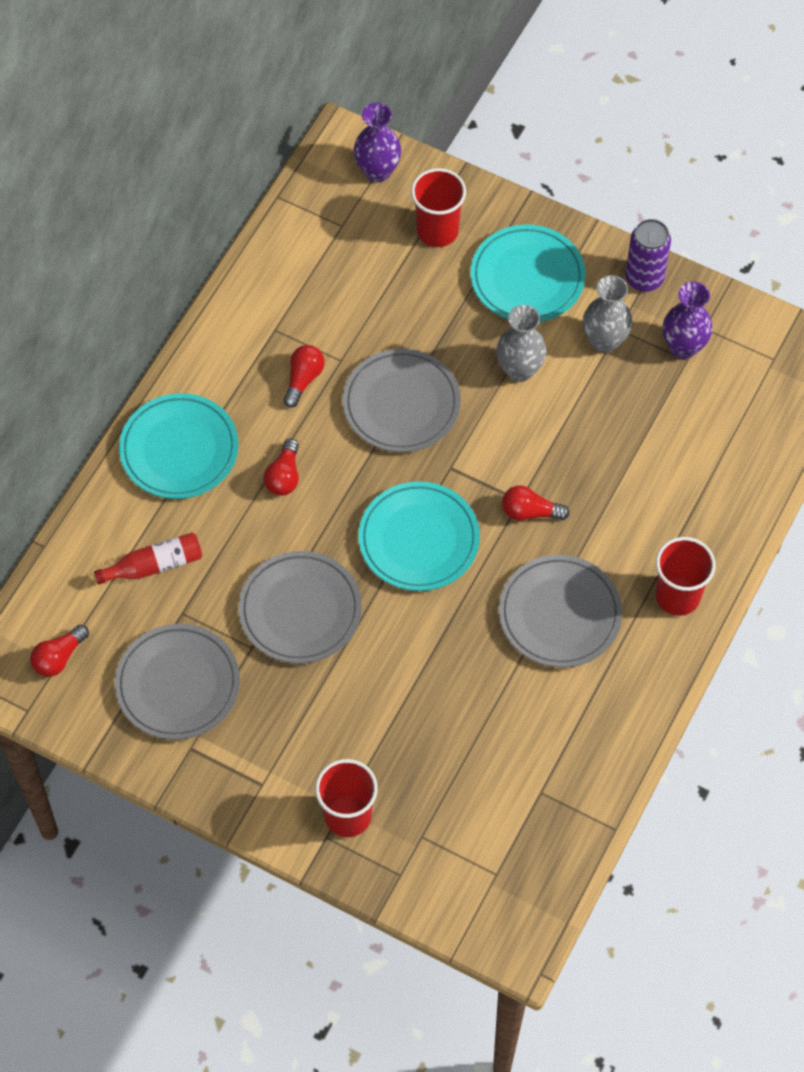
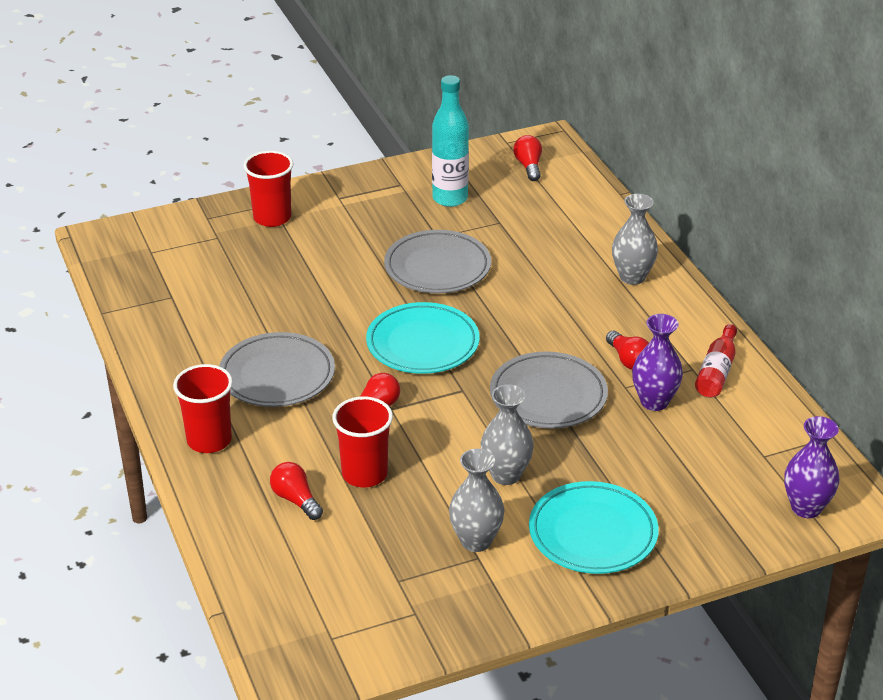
camera: 130 degrees right, 25 degrees down
(154, 565) = (550, 227): red bottle -> red bottle (716, 372)
(178, 684) = (450, 198): grey plate -> turquoise bottle
(179, 450) = (632, 277): turquoise plate -> grey vase
(284, 476) = (553, 311): red light bulb -> red light bulb (296, 500)
(437, 231) = (701, 508): red cup -> red cup (364, 474)
(644, 278) = (511, 607): purple can -> none
(683, 347) = (412, 586): purple vase -> purple vase (654, 402)

